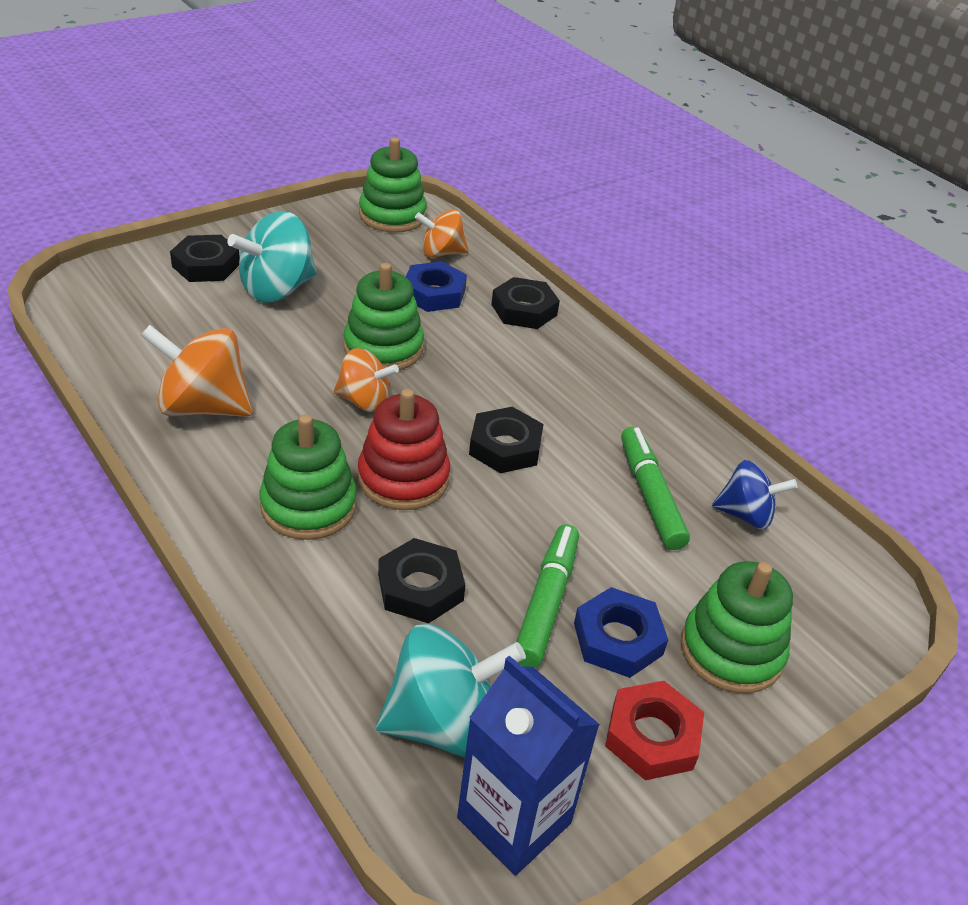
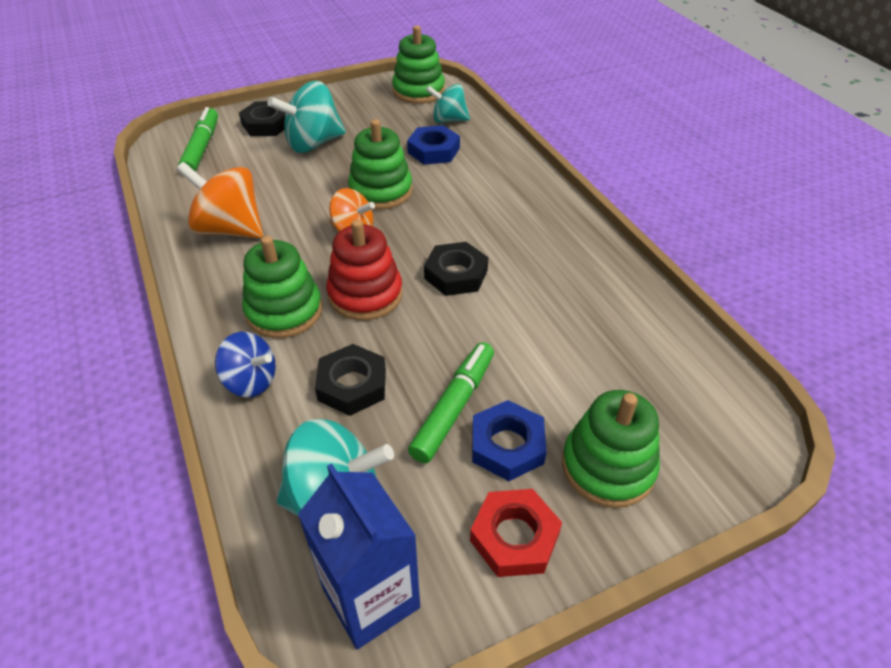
camera: 15 degrees right, 5 degrees up
(441, 253) = (448, 120): orange spinning top -> turquoise spinning top
(524, 310) = (503, 166): black nut -> none
(650, 495) = (569, 323): green marker -> green marker (202, 148)
(746, 515) = (651, 346): blue spinning top -> blue spinning top (251, 381)

